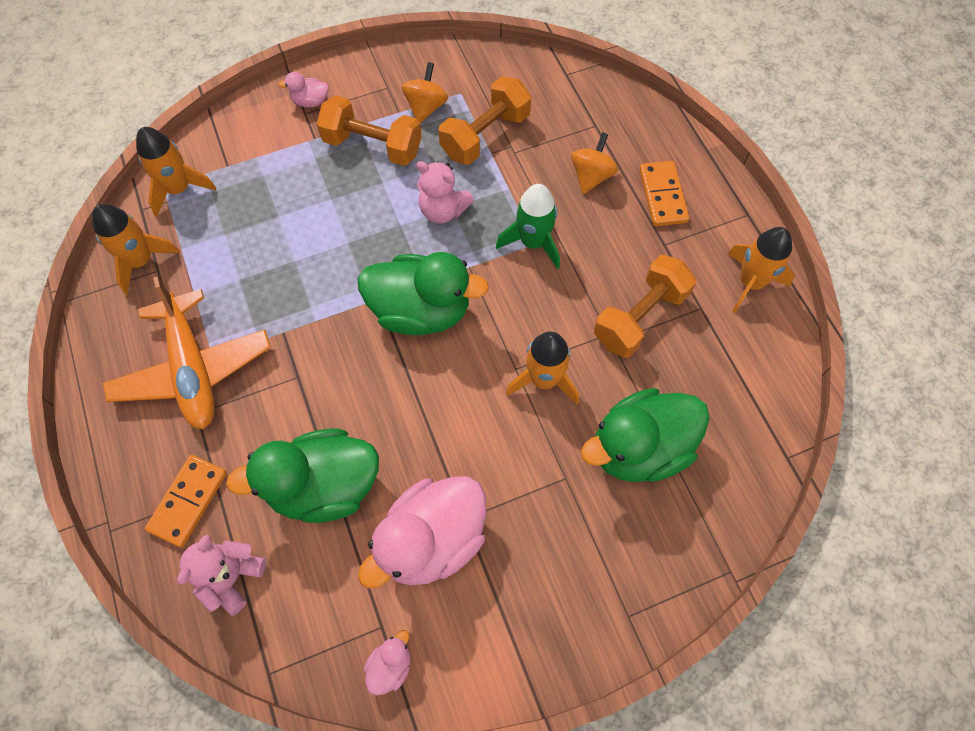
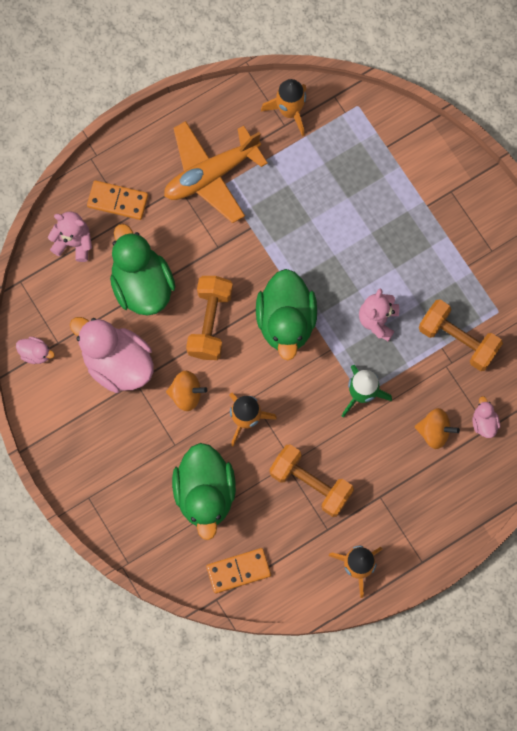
camera: 80 degrees right, 10 degrees up
(179, 189) = (357, 118): orange rocket -> none
(310, 101) = (463, 192): pink duck -> pink duck (484, 422)
(372, 146) = (429, 252): orange dumbbell -> orange dumbbell (210, 323)
(426, 107) = (477, 286): orange spinning top -> orange spinning top (186, 394)
(639, 448) = (205, 493): green duck -> green duck turned 150 degrees counterclockwise
(662, 195) = (427, 491): orange domino -> orange domino (238, 570)

